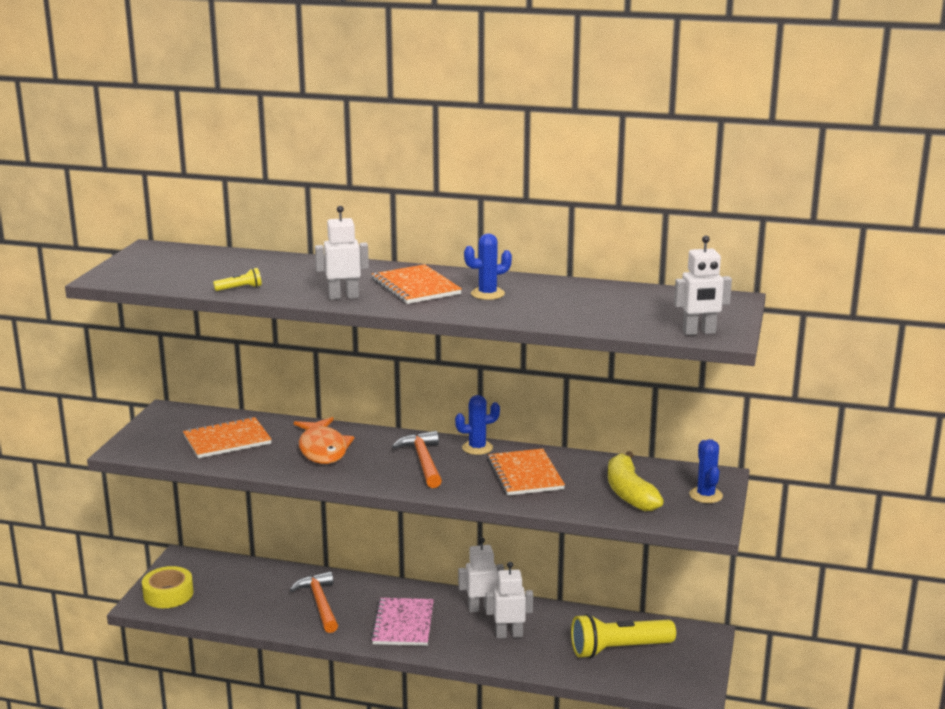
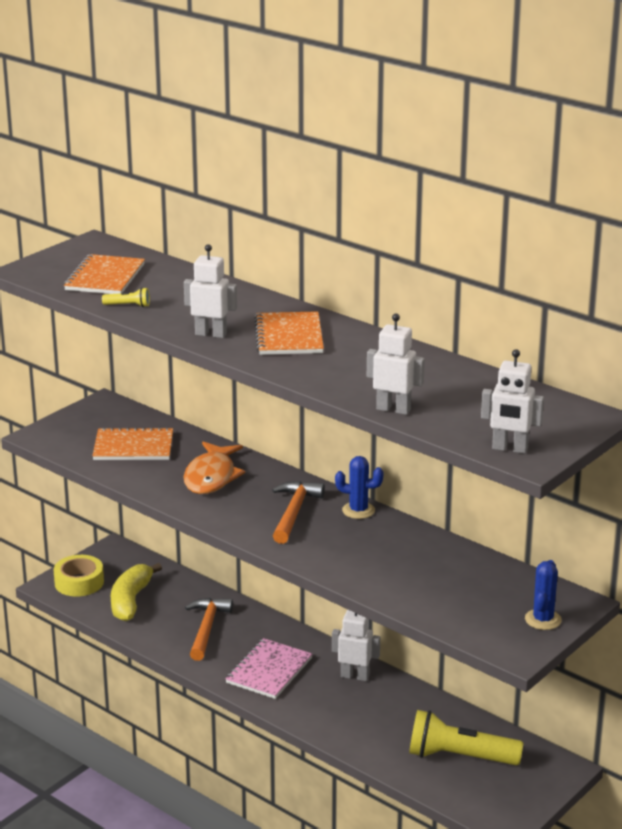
camera: 25 degrees right, 5 degrees up
(487, 294) = (349, 358): blue cactus -> none
(509, 634) = (362, 710): white robot -> white robot (393, 409)
(525, 474) = (380, 551): orange notebook -> orange notebook (105, 277)
(629, 493) = (466, 597): yellow banana -> yellow banana (130, 601)

